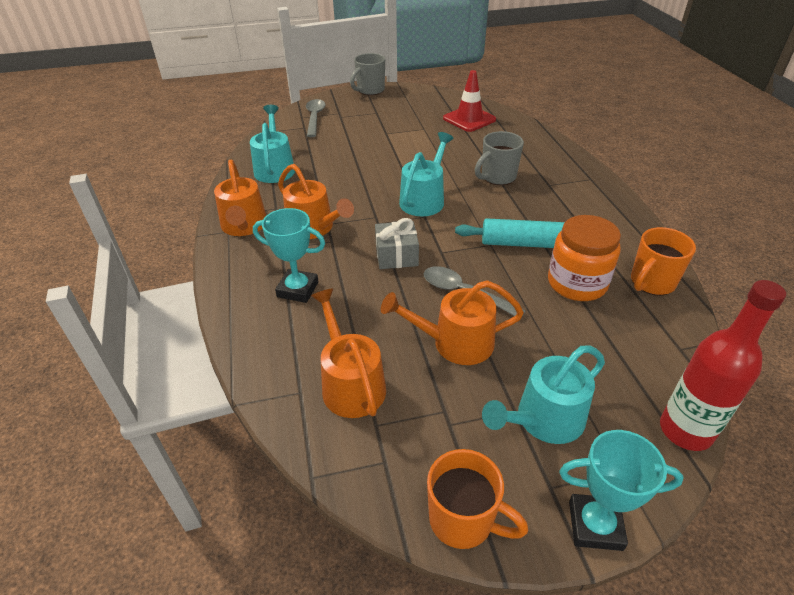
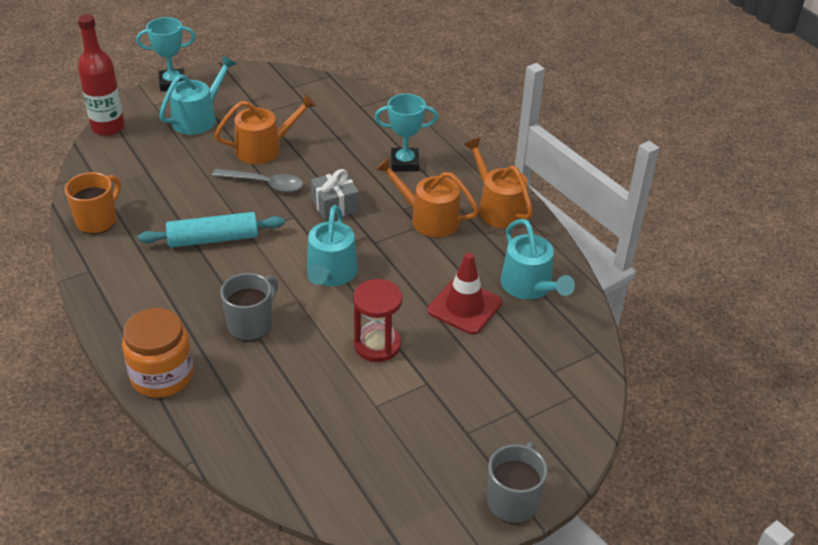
camera: 160 degrees right, 0 degrees up
(314, 118) = (553, 397): grey spoon -> none
(350, 384) = (329, 115): orange watering can -> none
(408, 154) = (377, 345): none -> red hourglass
(463, 520) = (242, 74): orange mug -> none
(469, 119) = (311, 446): red traffic cone -> red traffic cone (464, 307)
(577, 283) = (166, 209): orange jar -> orange jar (162, 376)

